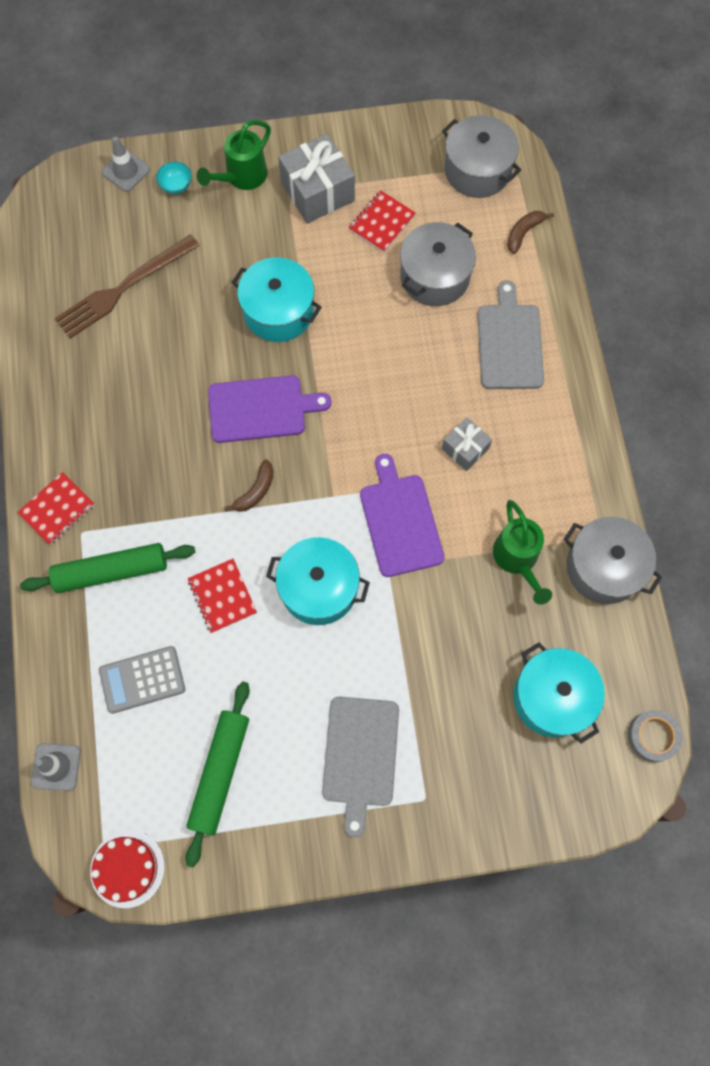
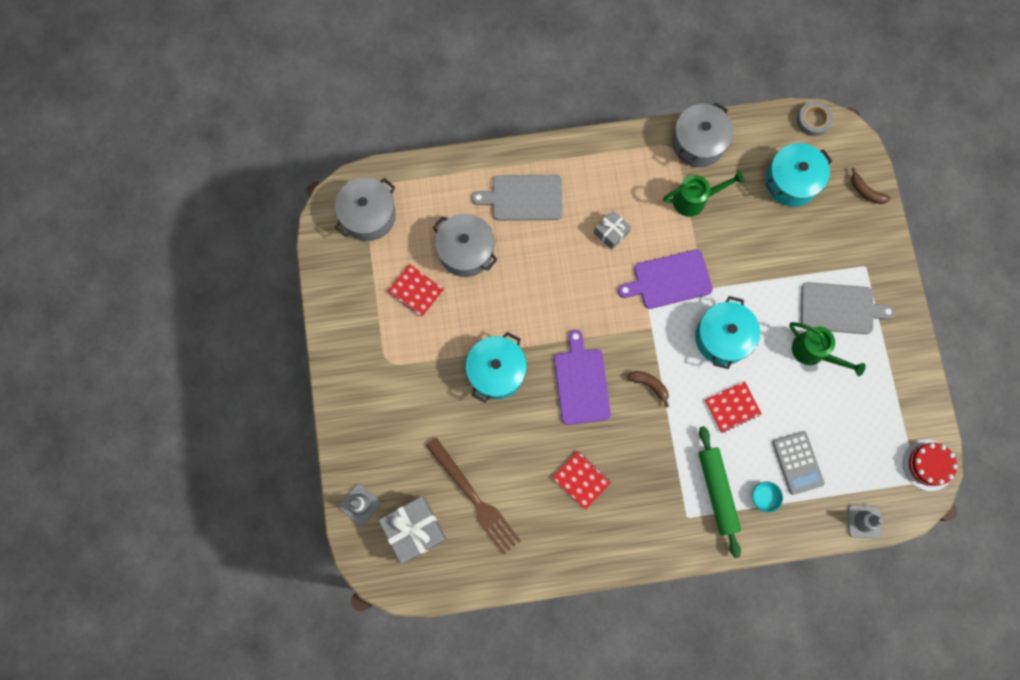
camera: 90 degrees left, 5 degrees up
(57, 509) = (669, 538): red notebook -> red notebook (581, 480)
(176, 185) = (375, 460): turquoise bowl -> turquoise bowl (764, 497)
(220, 773) = (859, 404): green rolling pin -> none
(242, 177) = (369, 404): green watering can -> green watering can (813, 352)
(317, 192) = (385, 342): grey gift -> grey gift (415, 530)
(524, 233) = (427, 183): brown banana -> brown banana (865, 191)

